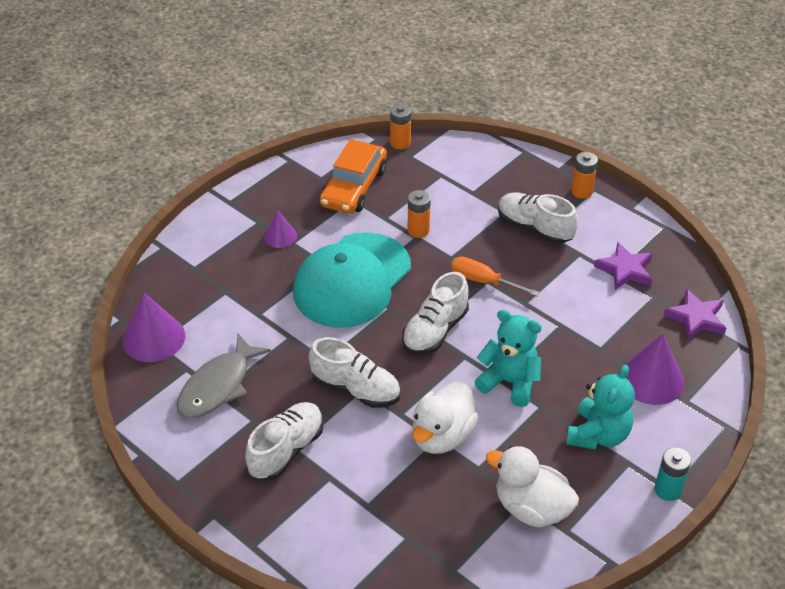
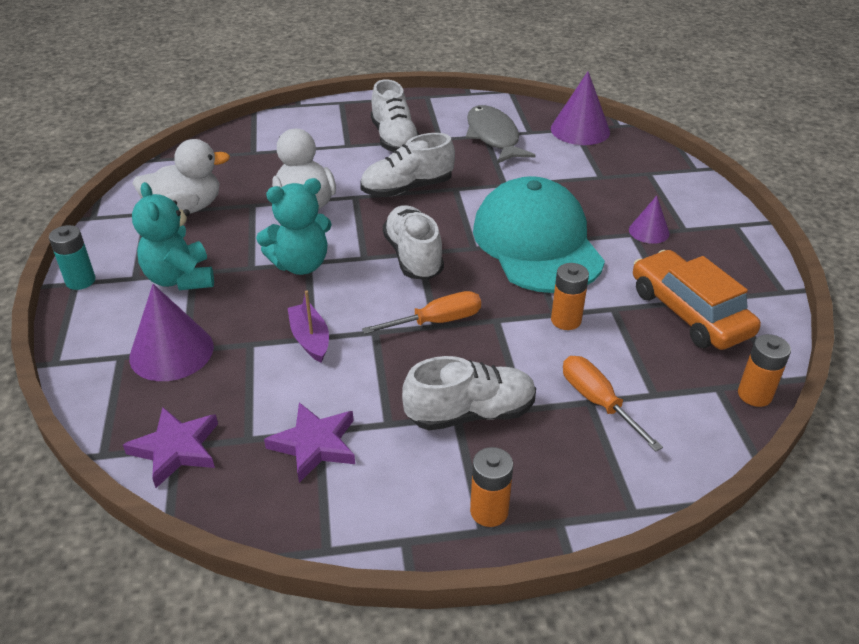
camera: 130 degrees right, 5 degrees down
(470, 190) = (598, 402): none -> orange screwdriver
(564, 325) = (310, 339): none -> purple boat

